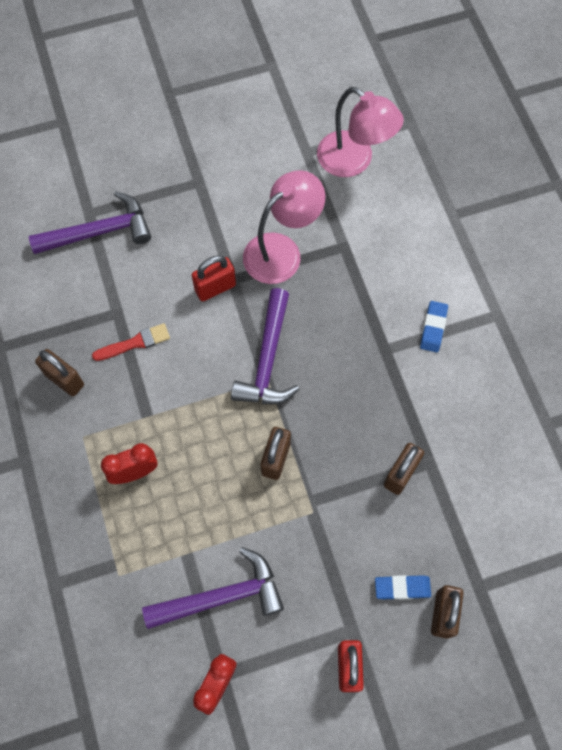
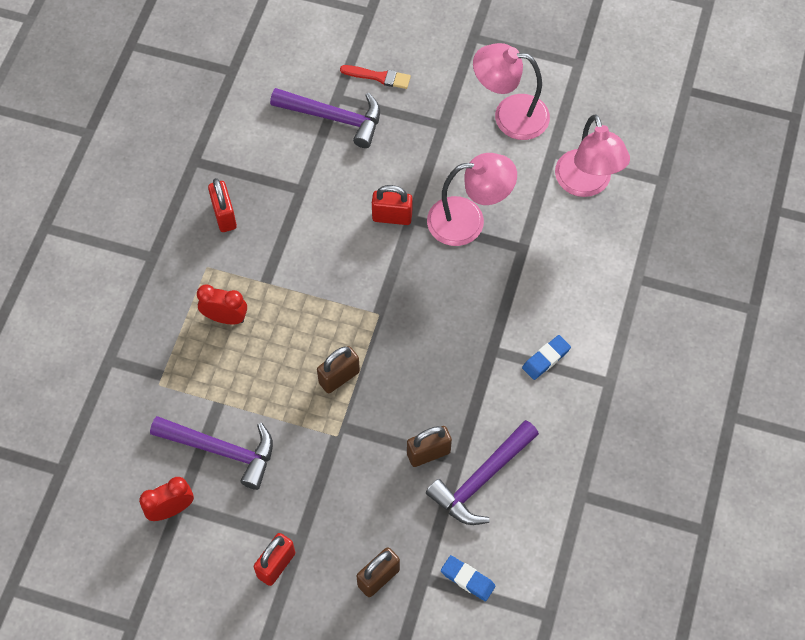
camera: 35 degrees right, 5 degrees down
(64, 379) = (224, 215): brown padlock -> red padlock
(135, 343) = (297, 221): red brush -> red brush (378, 77)
(248, 141) = (509, 115): none -> pink lamp
(268, 359) = (391, 298): purple hammer -> purple hammer (482, 479)
(402, 588) = (362, 537): blue eraser -> blue eraser (467, 579)

